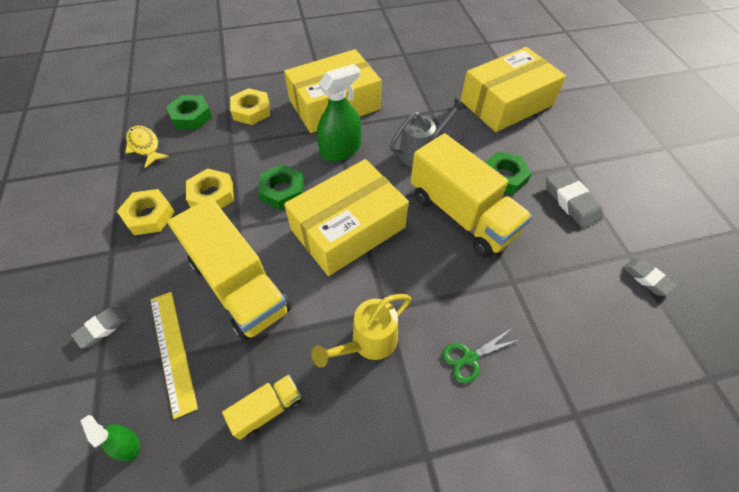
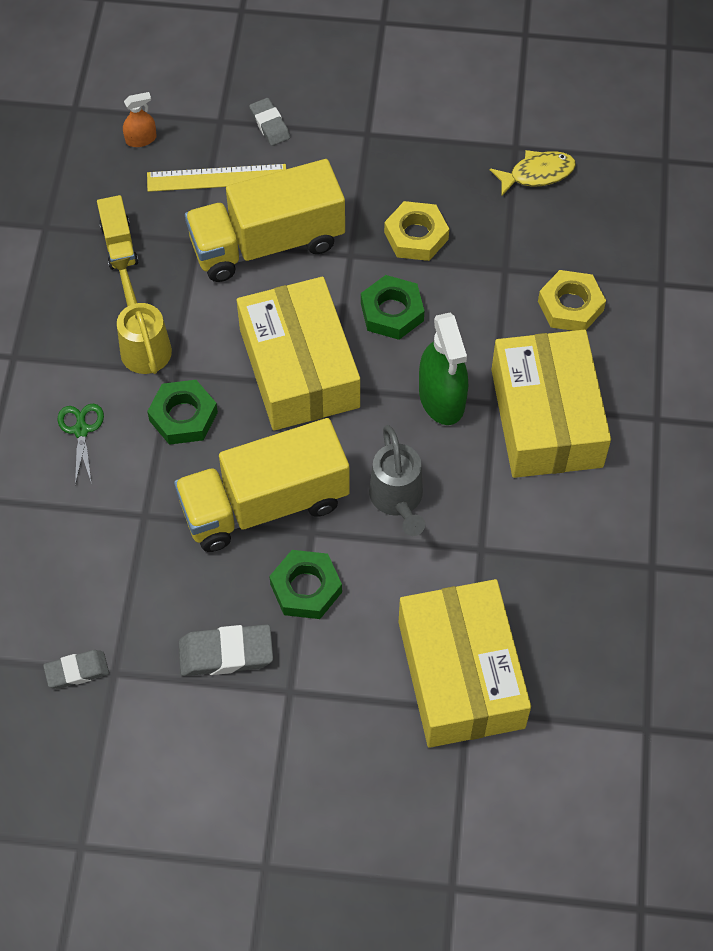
camera: 110 degrees right, 5 degrees up
(127, 445) = (141, 139): green spray bottle -> orange spray bottle
(149, 216) = (407, 170): yellow nut -> none
(191, 116) = (583, 231): green nut -> green nut (183, 416)

